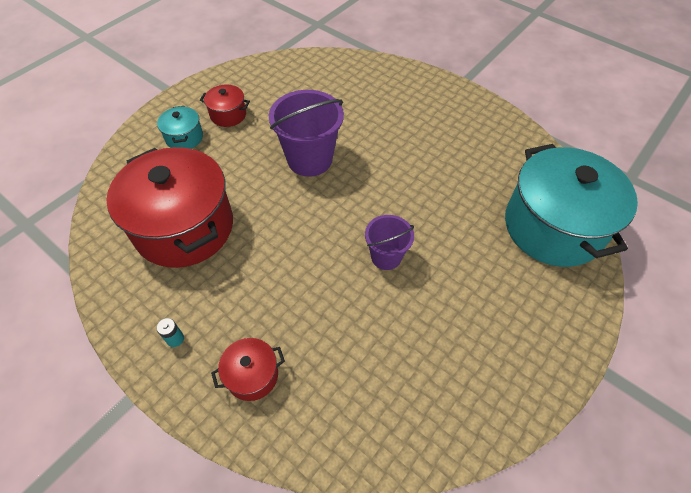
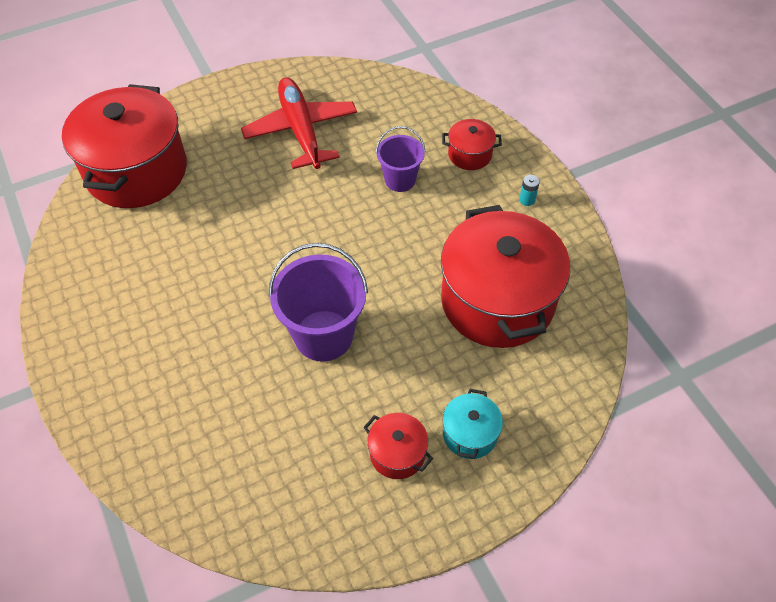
camera: 155 degrees left, 0 degrees up
(386, 257) = (309, 200): purple bucket -> purple bucket (400, 180)
(447, 332) = (301, 130): none -> red plane
(553, 227) = (136, 171): turquoise pot -> red pot

